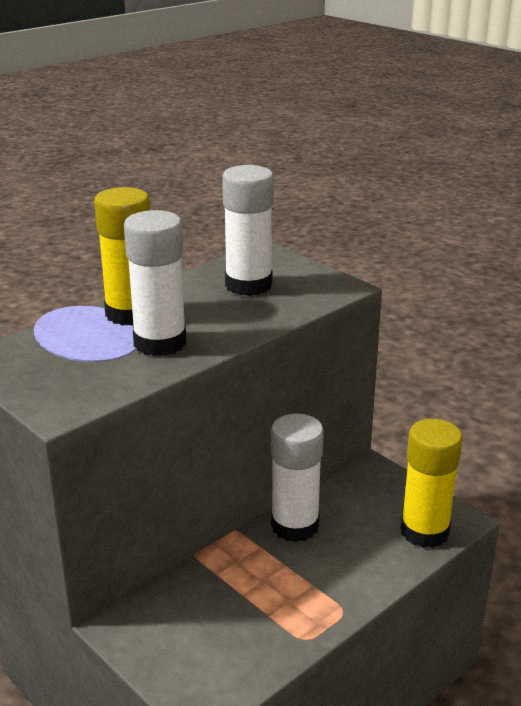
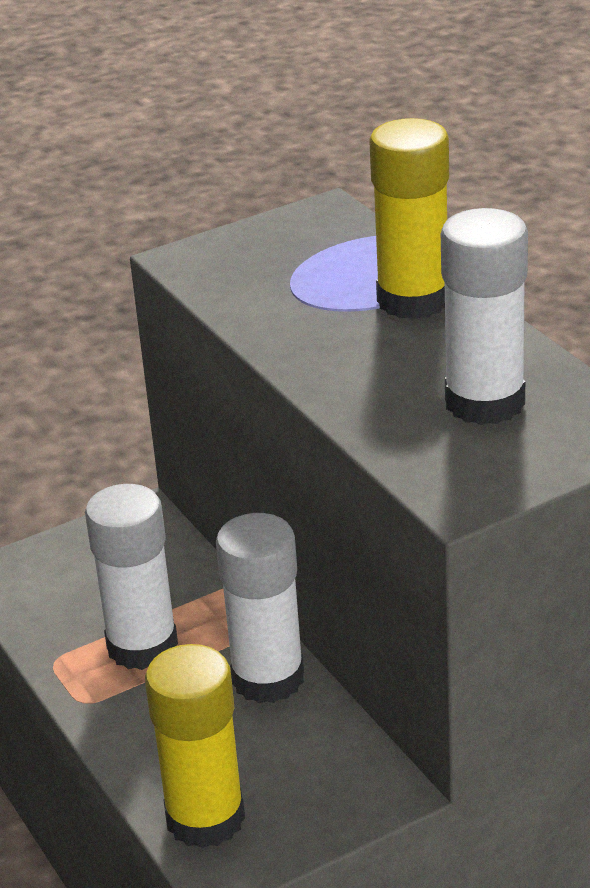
camera: 105 degrees right, 5 degrees up
(160, 343) = (317, 321): white glue stick -> white glue stick (142, 646)

